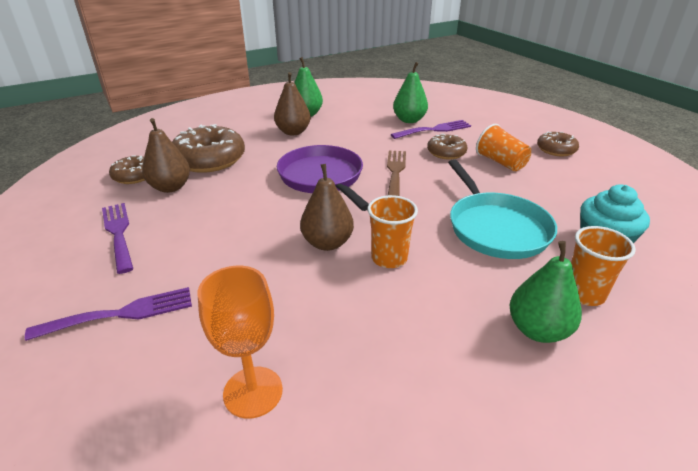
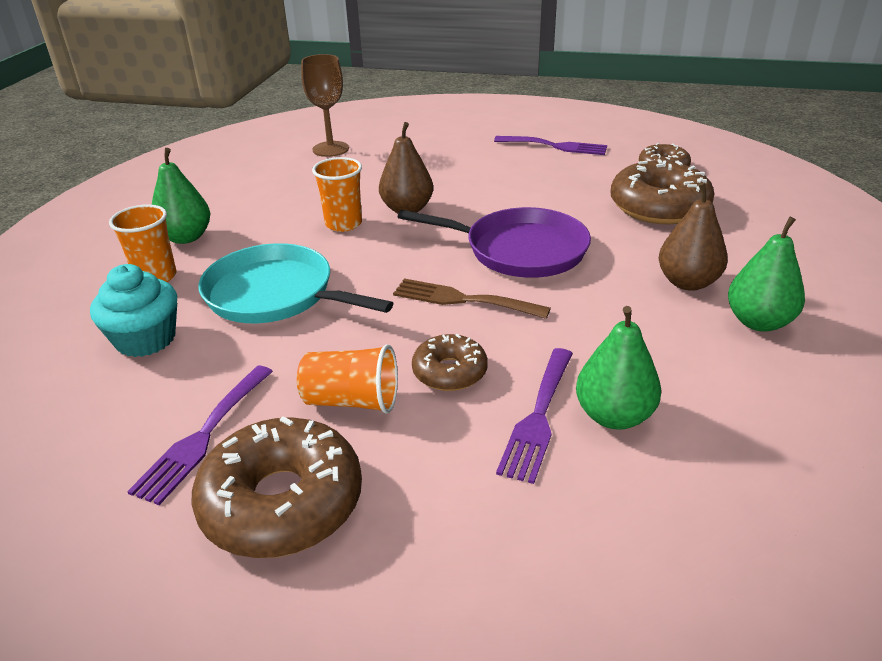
camera: 135 degrees right, 0 degrees up
(121, 314) = (452, 134): purple fork -> purple fork (203, 436)
(170, 187) = (612, 176): brown pear -> none
(253, 392) = (330, 149): orange goblet -> brown goblet
(395, 172) = (463, 300): brown fork -> brown fork turned 150 degrees clockwise
(556, 150) = (282, 502): brown donut -> brown donut, size x1.79

